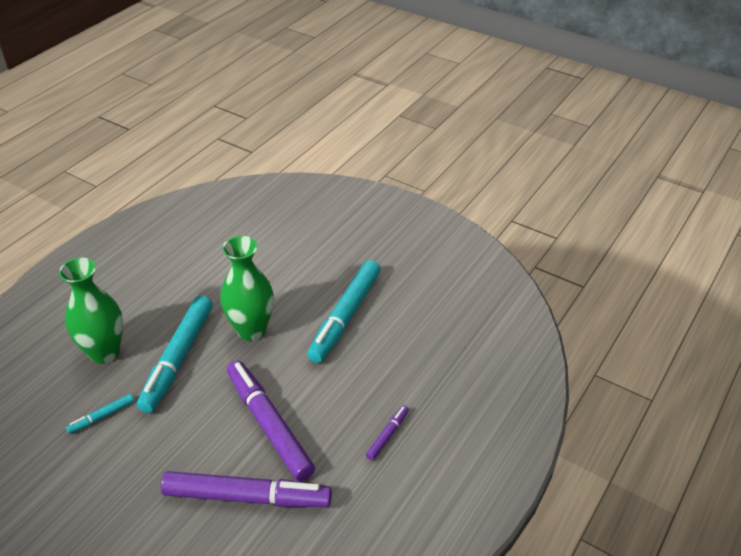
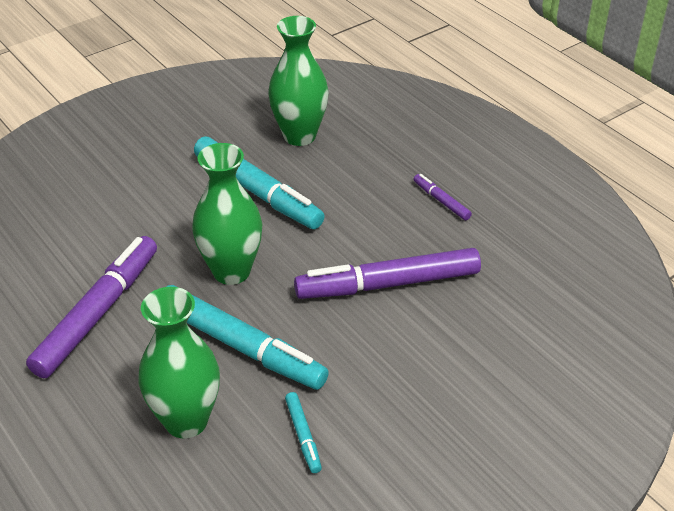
camera: 70 degrees left, 0 degrees up
(247, 497) = (480, 319): purple marker -> purple marker (98, 313)
(427, 320) = (299, 136): none -> green vase

